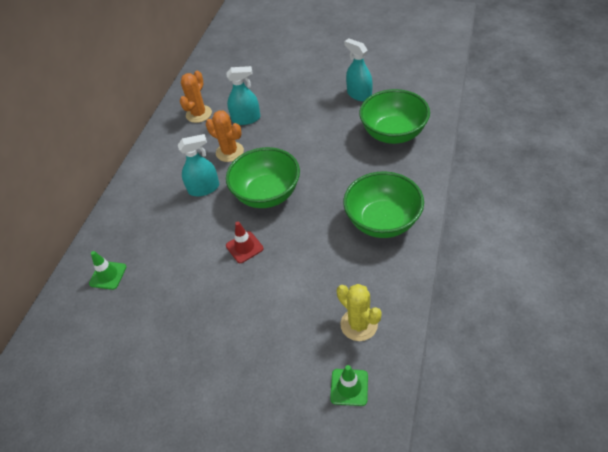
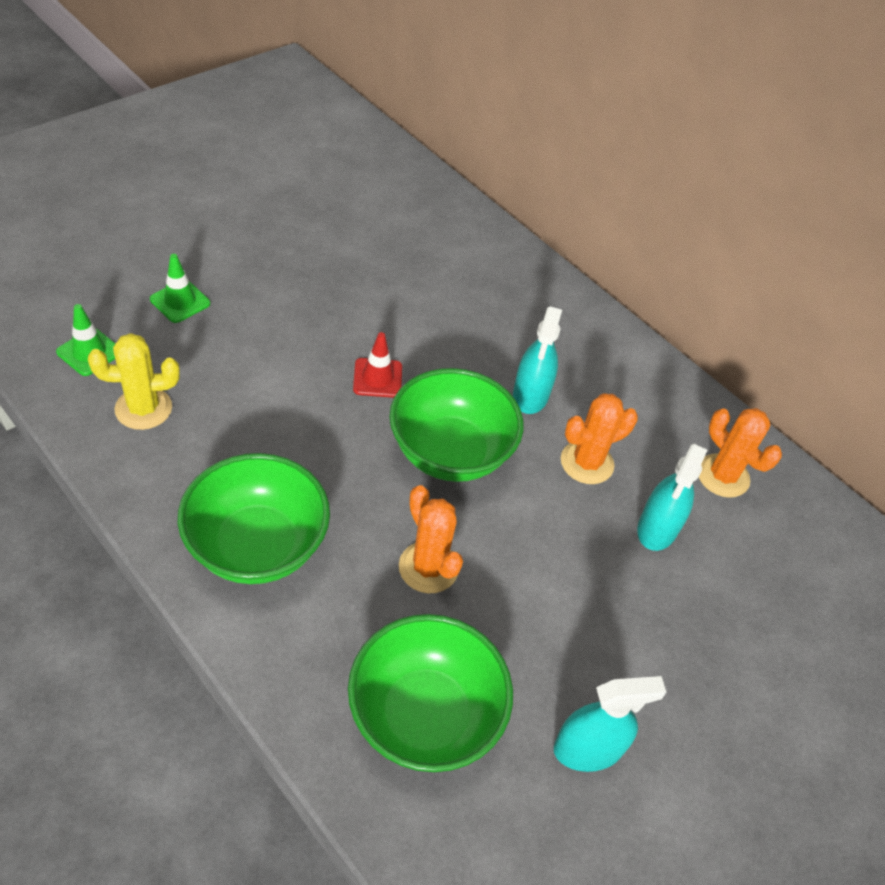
camera: 110 degrees right, 0 degrees up
(108, 275) = (462, 252): green traffic cone -> green traffic cone (180, 301)
(333, 166) = (428, 567): none -> orange cactus

